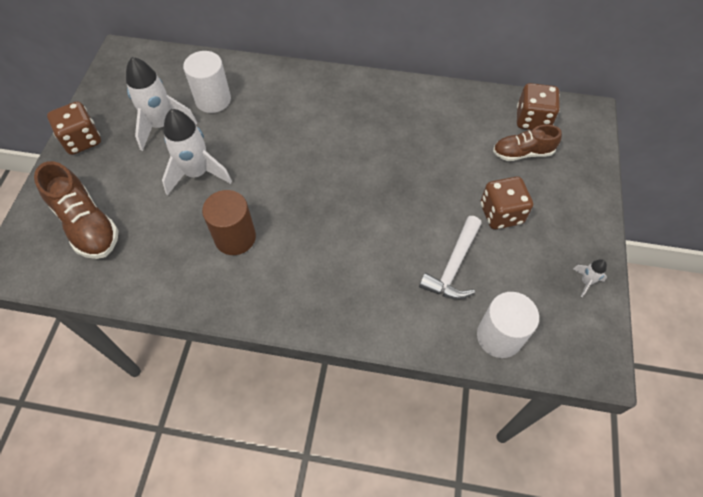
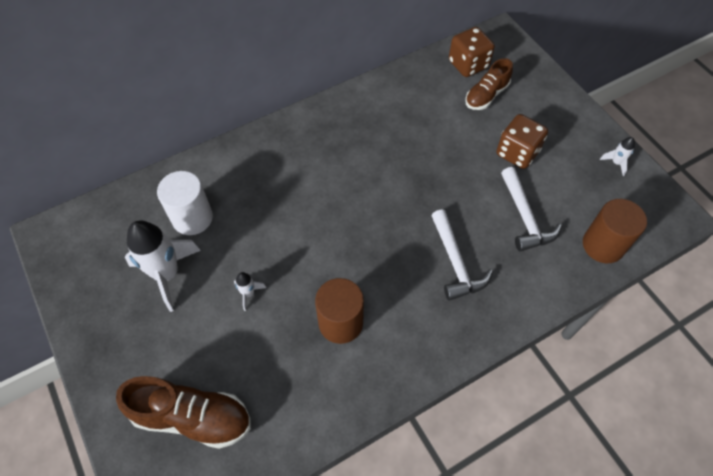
camera: 40 degrees left, 0 degrees up
(82, 140) = (99, 345): brown dice -> none
(197, 173) = (248, 293): white rocket -> white rocket, size x0.44
(360, 258) = (455, 262): none -> white hammer
(499, 336) = (603, 245): white cylinder -> brown cylinder

